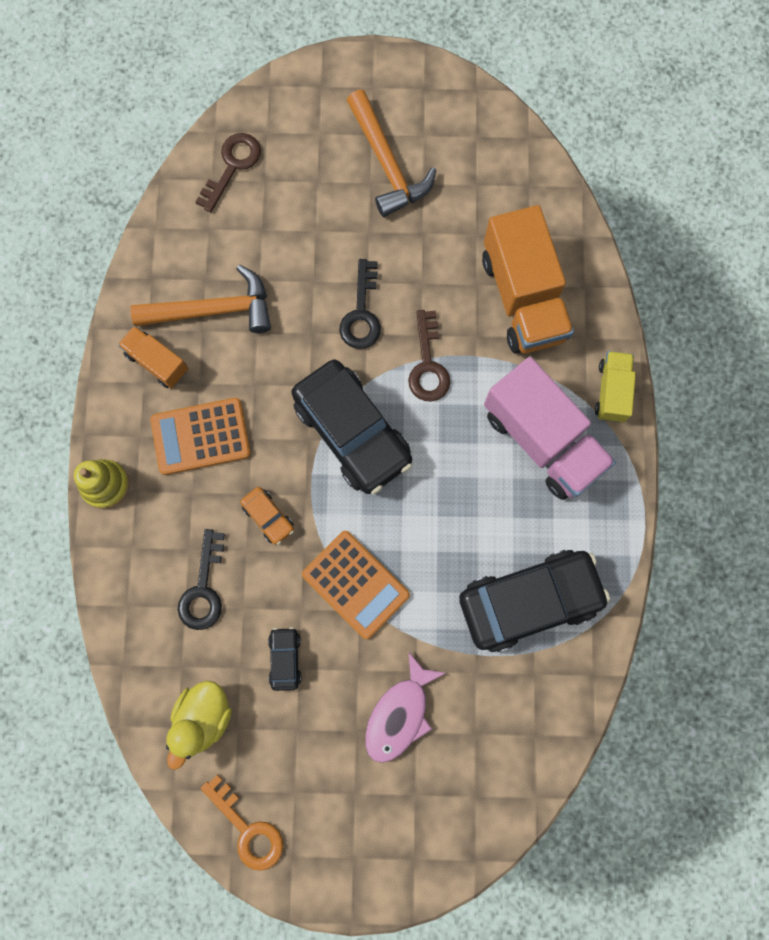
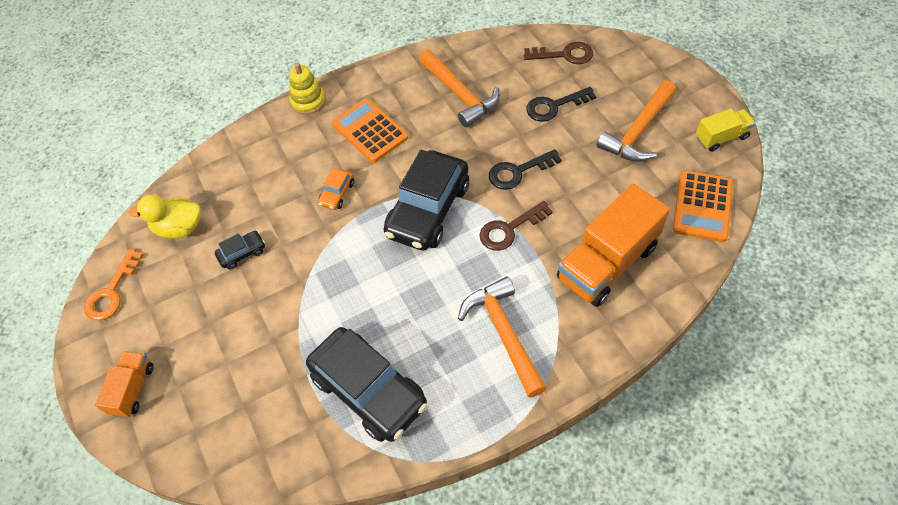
camera: 65 degrees right, 20 degrees down
(157, 362) = (405, 85): orange truck -> orange truck (132, 389)
(203, 588) = (267, 184): black key -> black key (554, 106)
(355, 584) = (318, 268): orange calculator -> orange calculator (702, 206)
(400, 714) = (235, 345): pink fish -> none
(542, 440) = (504, 333): pink truck -> orange hammer
(611, 391) = (578, 364): yellow truck -> yellow truck (721, 137)

